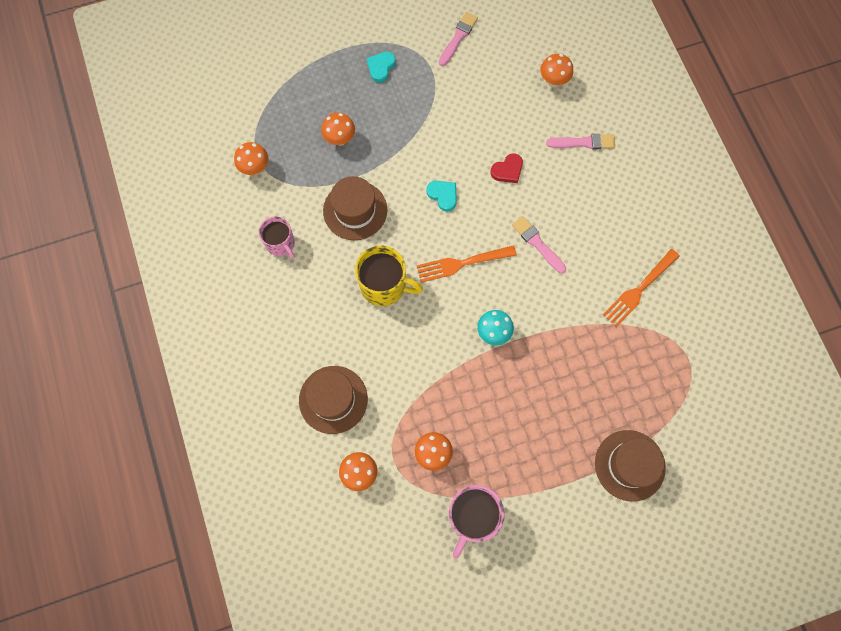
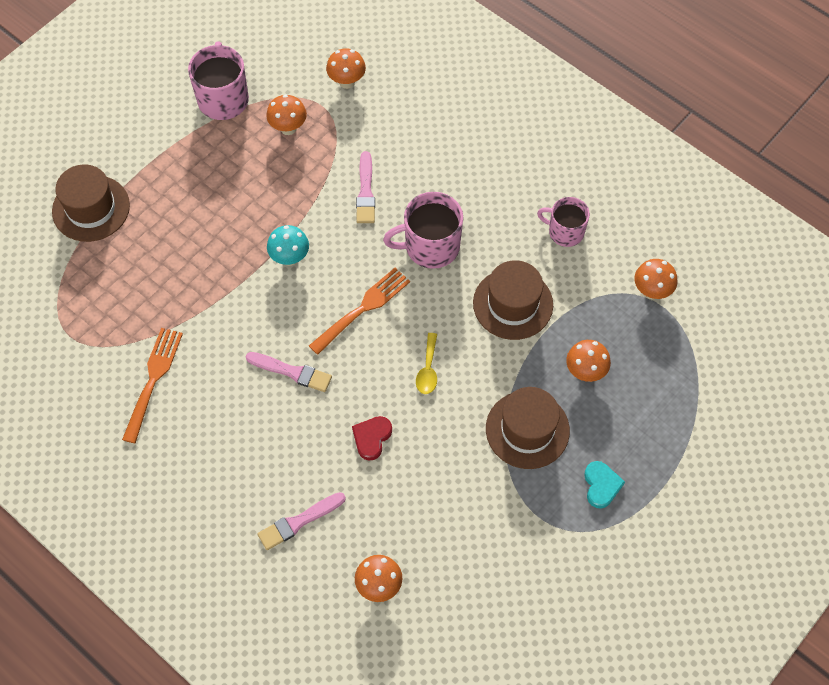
camera: 150 degrees right, 10 degrees down
(333, 399) = (411, 125): brown hat -> brown hat (527, 429)
(384, 285) = (430, 246): yellow mug -> pink mug
(443, 195) = (428, 370): turquoise heart -> yellow spoon
(458, 37) = (534, 580): pink brush -> pink brush (365, 192)

